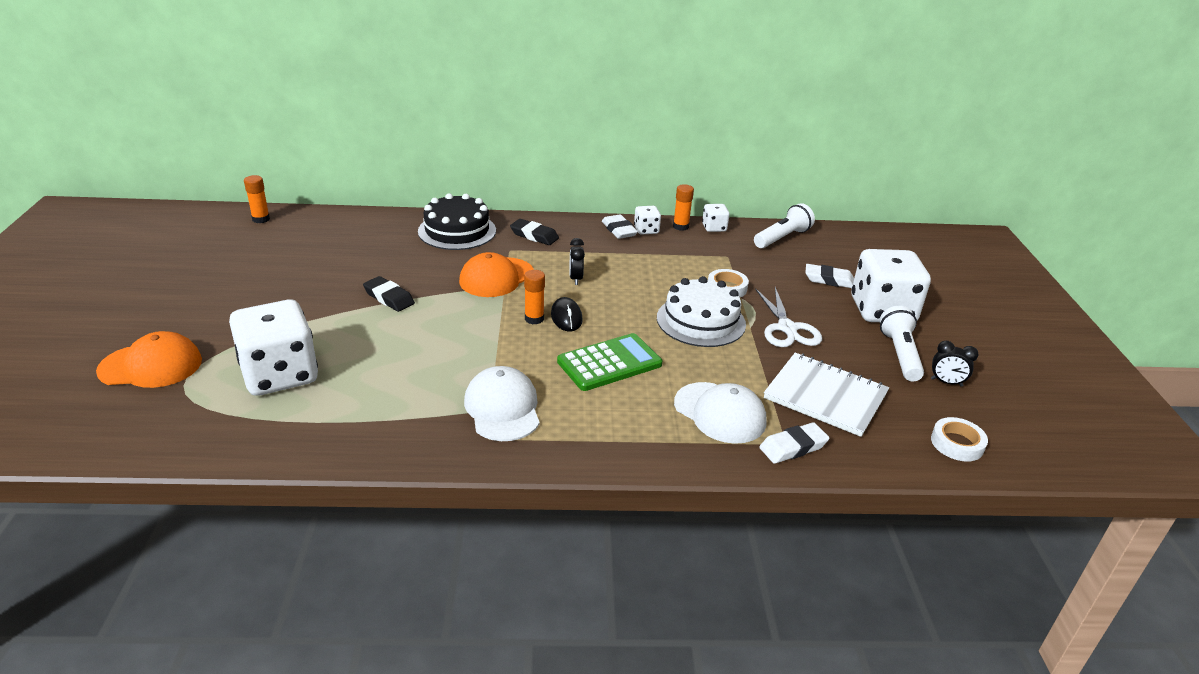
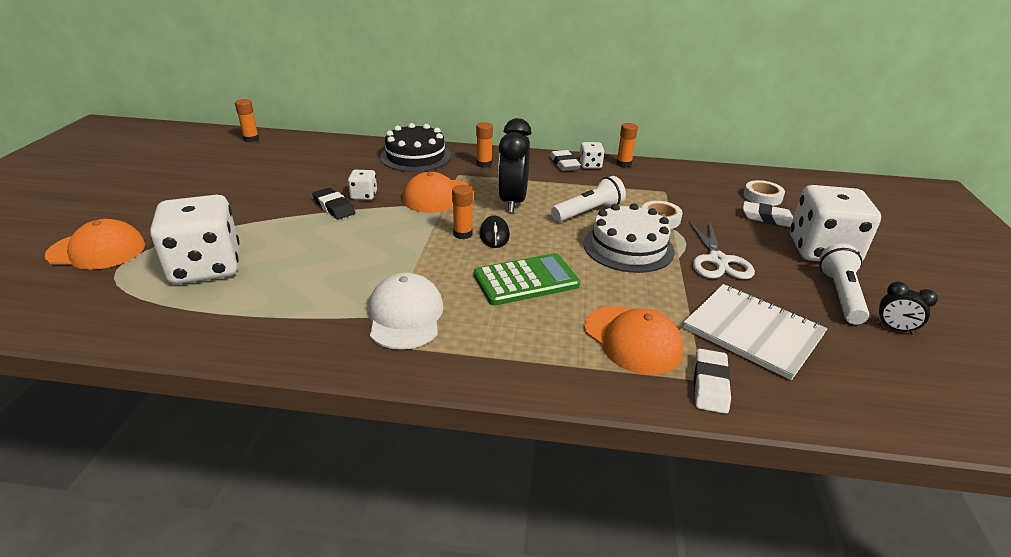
camera: 10 degrees right, 0 degrees up
(534, 236) = (484, 164): black eraser -> orange glue stick
(576, 279) = (512, 202): black clock -> black clock, size x2.04
(714, 228) = (656, 166): white dice -> white dice (364, 195)
(720, 413) = (632, 340): white cap -> orange cap
(782, 238) = (722, 179): white flashlight -> white flashlight (588, 212)
(793, 447) = (710, 384): white eraser -> white eraser turned 60 degrees counterclockwise
(957, 443) = (908, 399): white tape -> white tape (762, 197)

